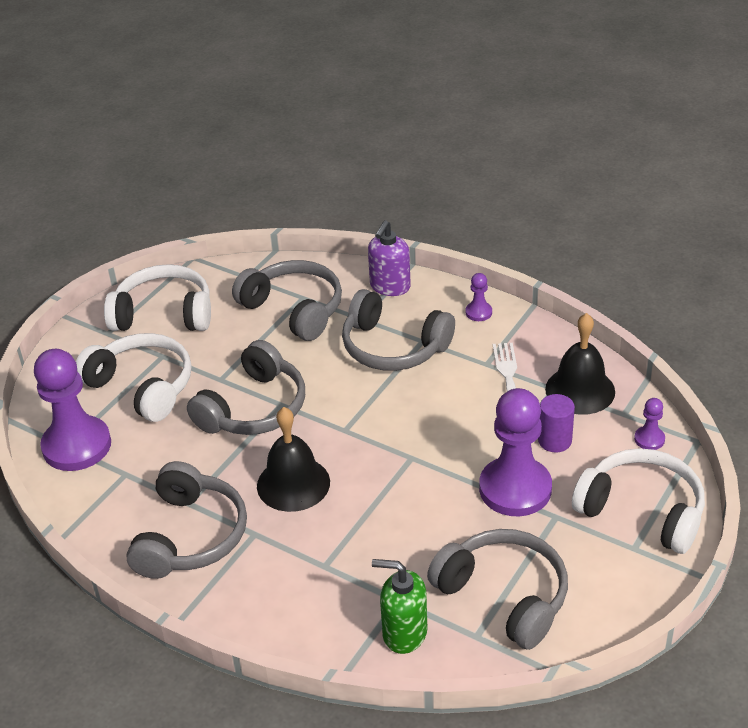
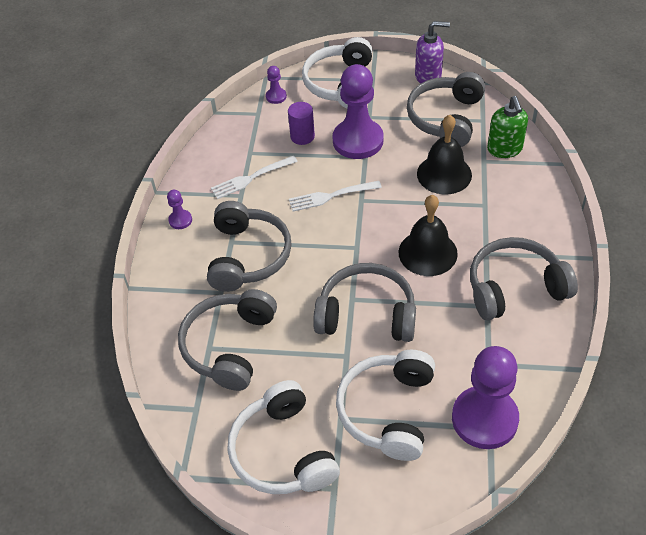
camera: 115 degrees left, 10 degrees up
(390, 287) = (169, 290): purple soap dispenser -> purple soap dispenser (428, 76)
(435, 434) = (331, 196): none -> white fork
(580, 390) = (245, 139): black bell -> black bell (444, 174)

